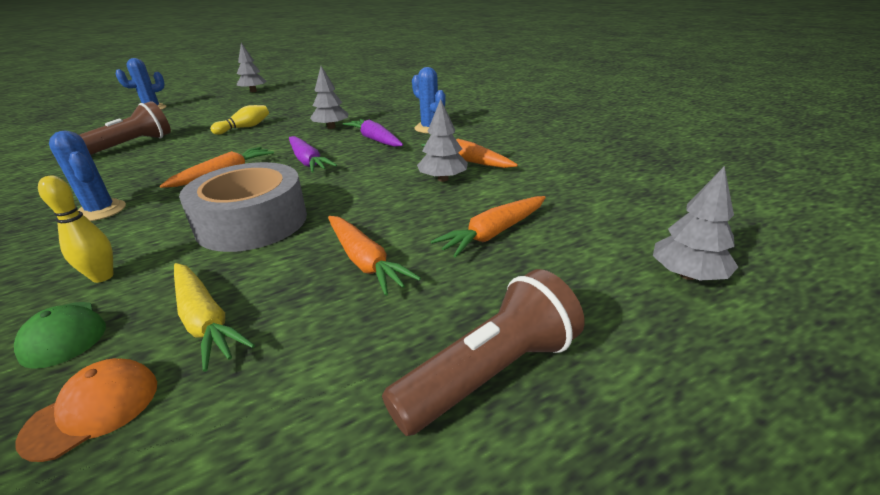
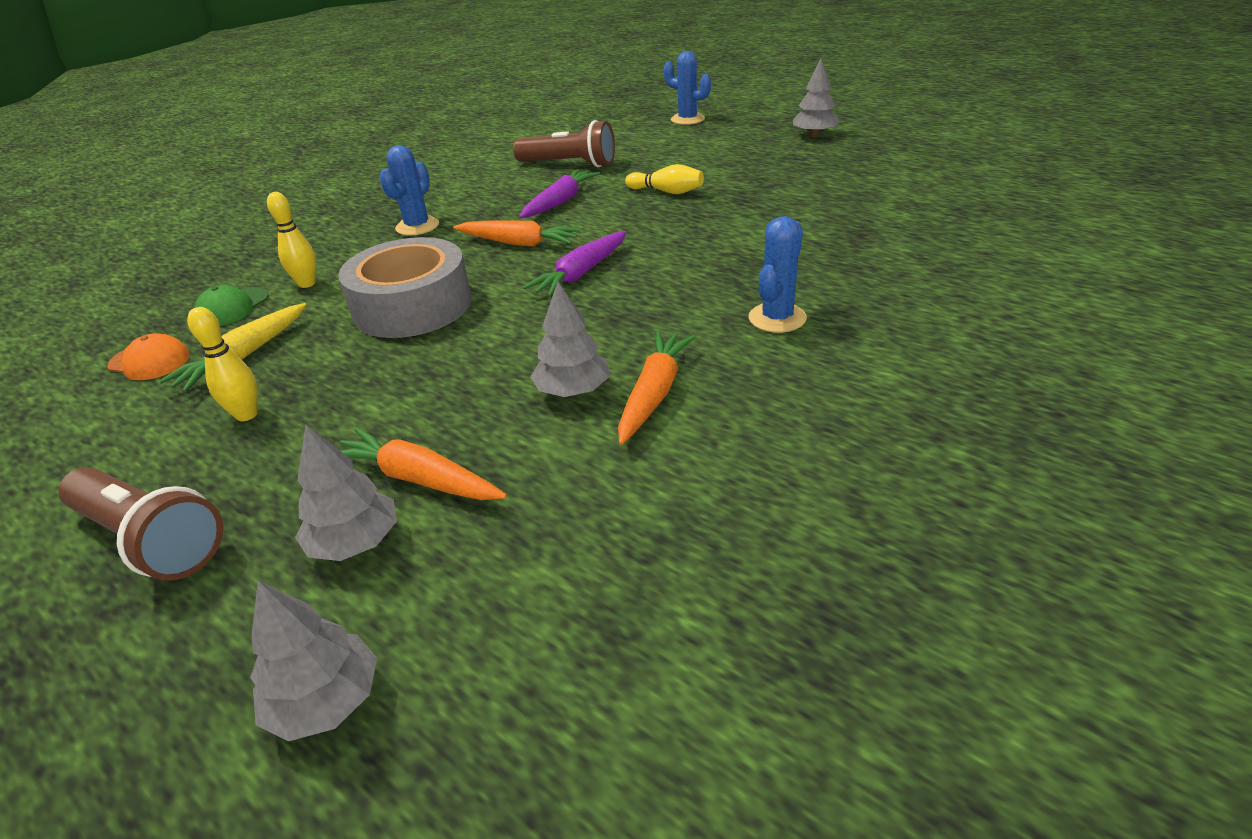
camera: 70 degrees right, 5 degrees up
(328, 315) = (247, 415): none -> yellow bowling pin
(331, 127) = (713, 242): grey tree -> grey tree (355, 542)
(365, 261) = (341, 402): orange carrot -> none
(375, 139) = (689, 290): purple carrot -> purple carrot (560, 202)

